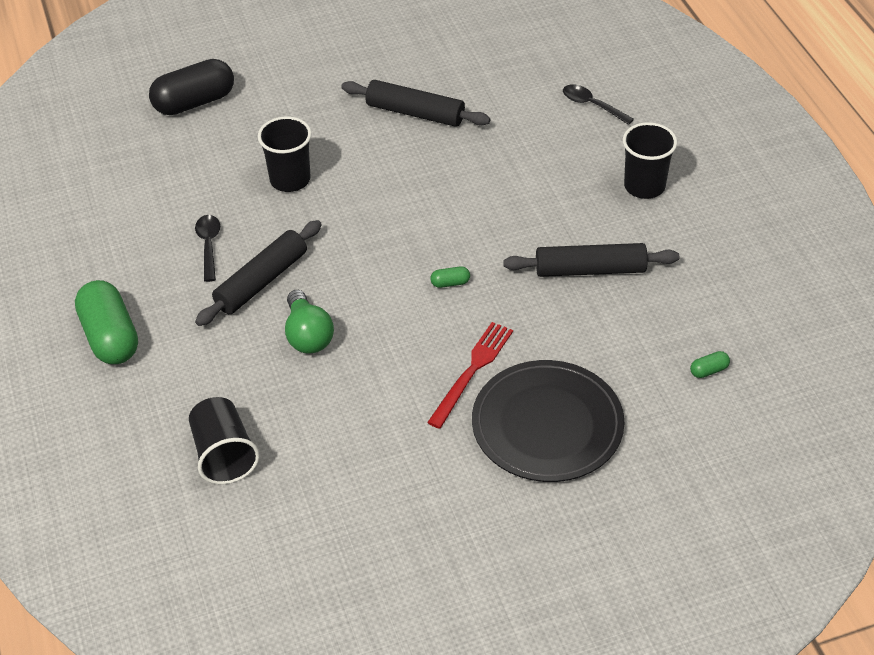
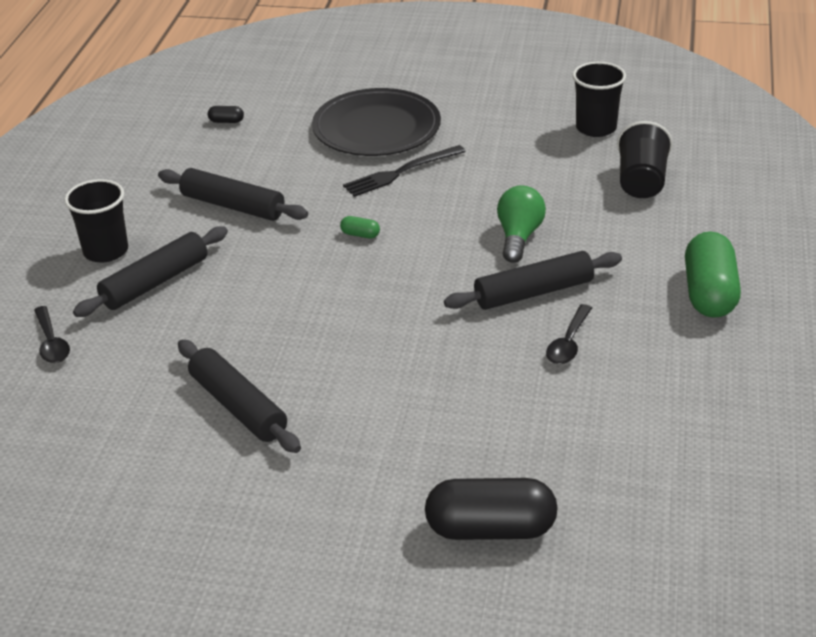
camera: 150 degrees left, 10 degrees down
(290, 179) = (437, 381): black cup -> black cup (596, 128)
(472, 371) = (401, 172): red fork -> black fork
(573, 175) = (155, 282): none -> black rolling pin
(709, 370) = (226, 121): green capsule -> black capsule

